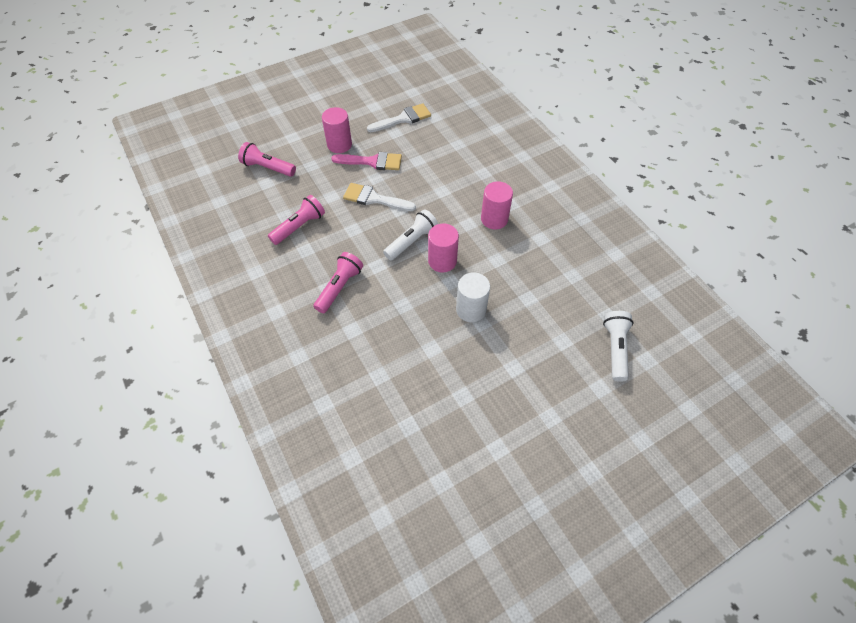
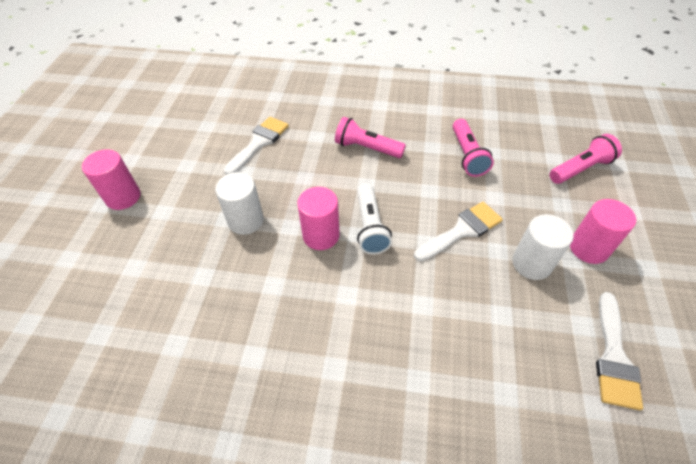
camera: 130 degrees right, 5 degrees down
(339, 287) = (367, 148): pink flashlight -> pink flashlight turned 135 degrees clockwise
(372, 162) = (531, 264): pink brush -> white cylinder
(394, 364) = (259, 143): none -> white brush
(494, 219) = (328, 328): pink cylinder -> pink cylinder (123, 197)
(615, 348) = (71, 305): white flashlight -> none

